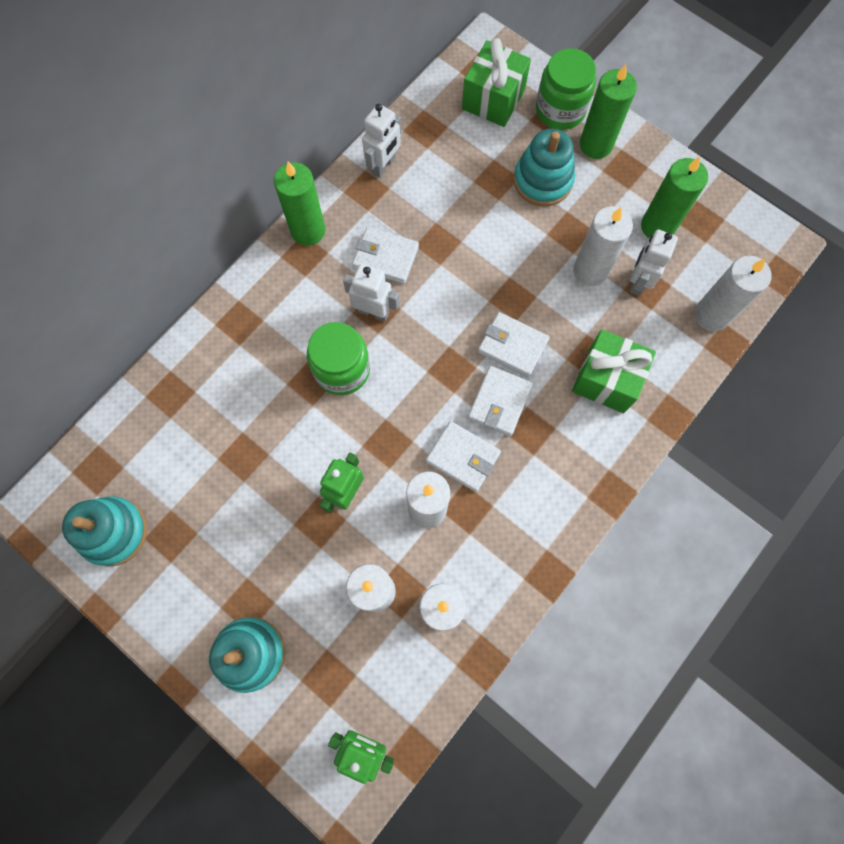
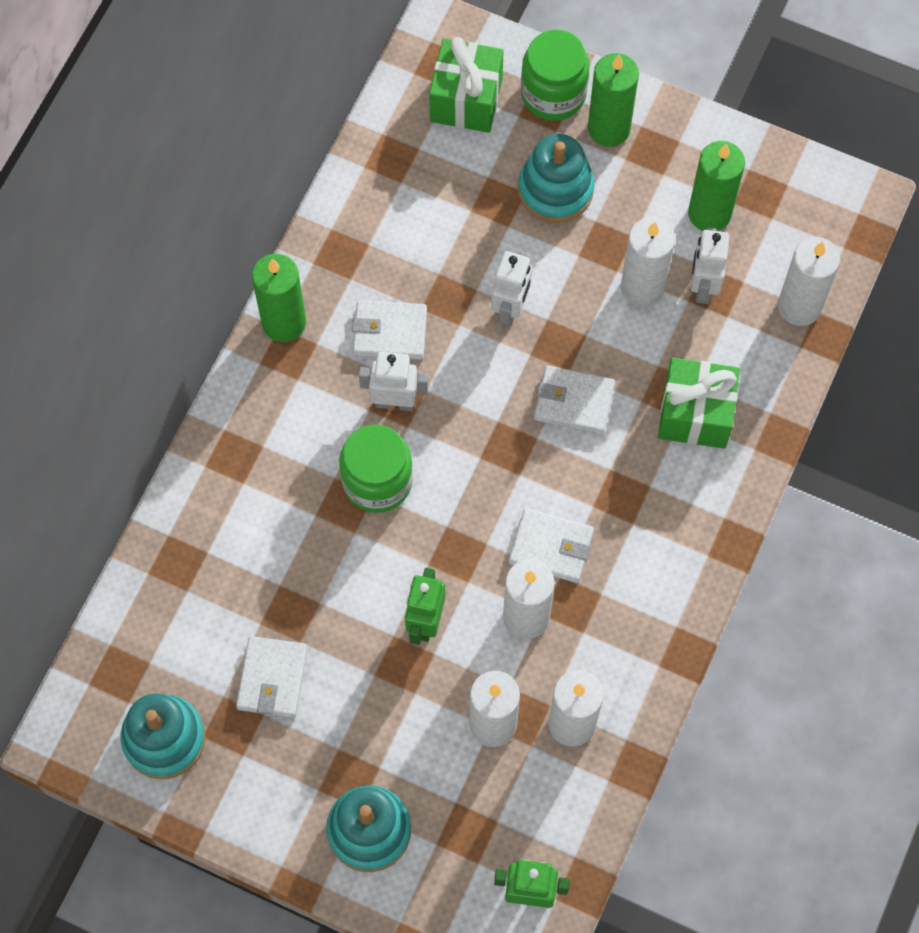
camera: 15 degrees left, 5 degrees down
(384, 165) = (353, 217): white robot -> white robot (511, 308)
(499, 402) = (576, 472): white wallet -> white wallet (272, 678)

